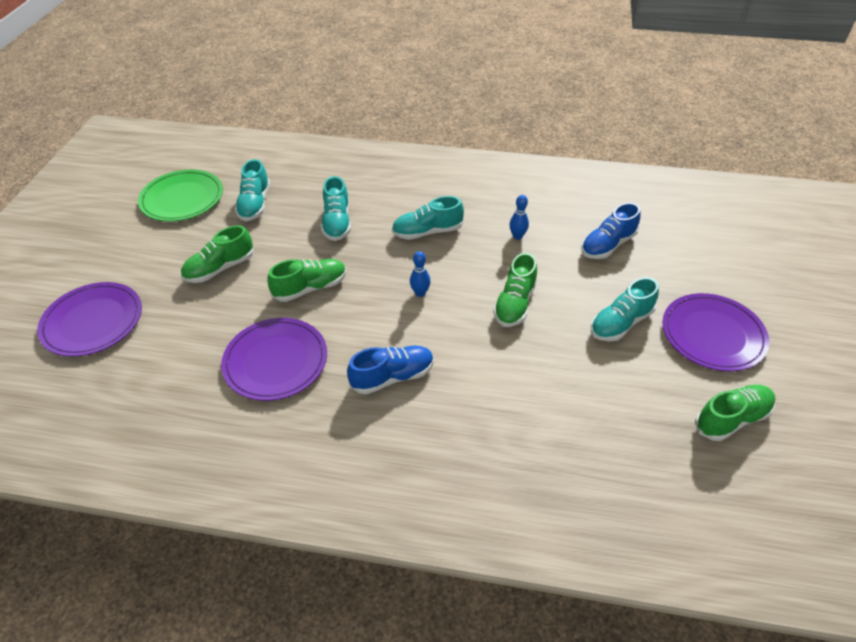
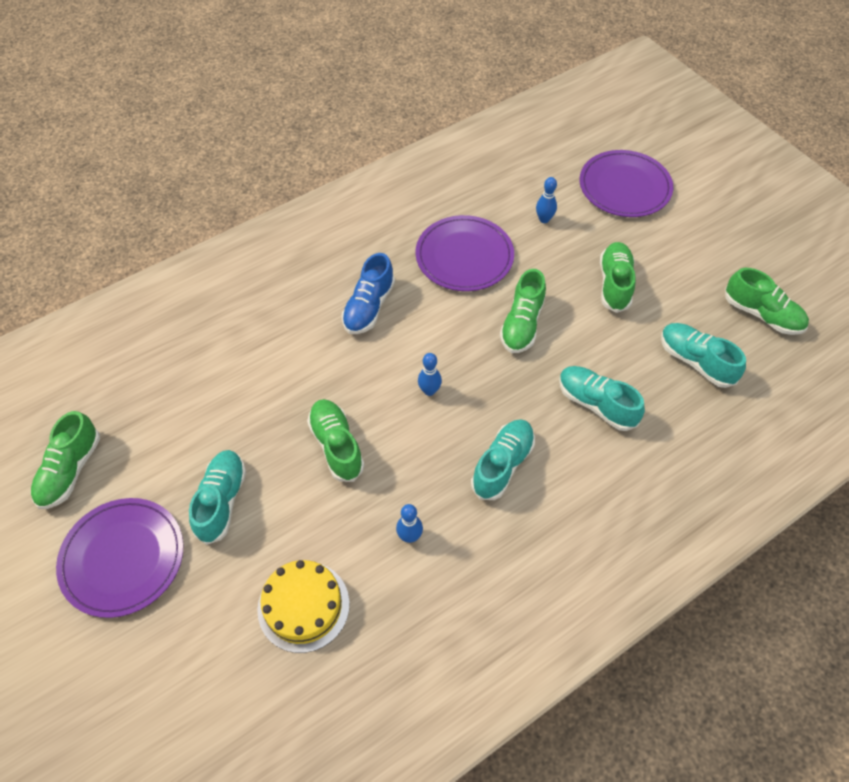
camera: 135 degrees right, 10 degrees up
(182, 198) = (762, 314): green plate -> green shoe
(182, 343) = (544, 219): none -> blue bowling pin
(607, 245) = (303, 606): blue shoe -> yellow cake

